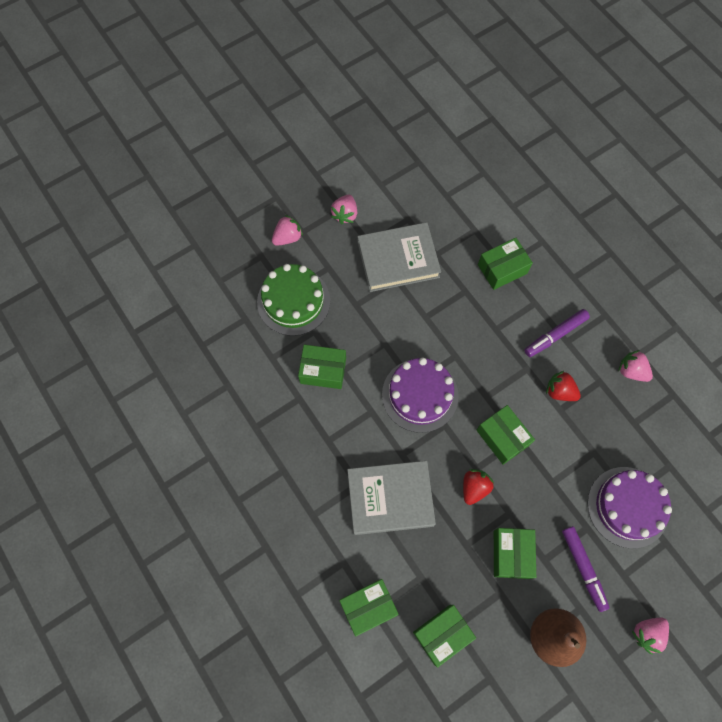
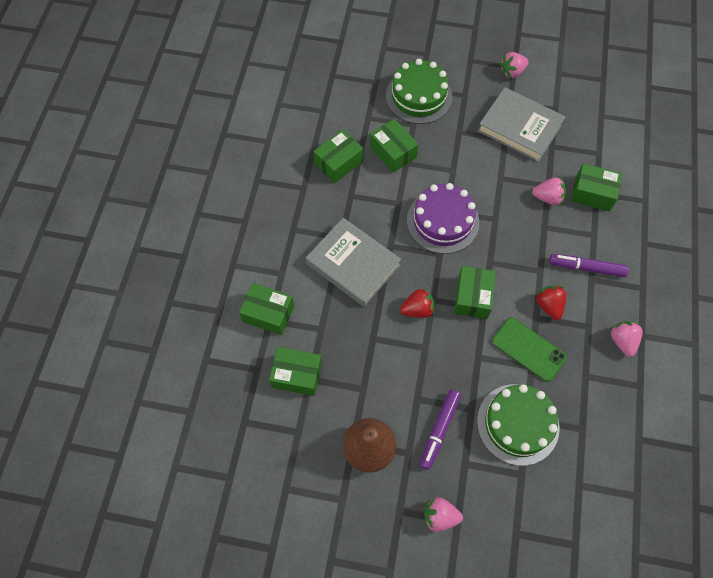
camera: 45 degrees right, 5 degrees down
(287, 237) = (456, 56): pink strawberry -> pink strawberry (547, 198)
(511, 554) = (397, 373): green box -> green box (338, 163)
(579, 440) = (528, 349): none -> green phone
(627, 507) = (518, 424): purple cake -> green cake

